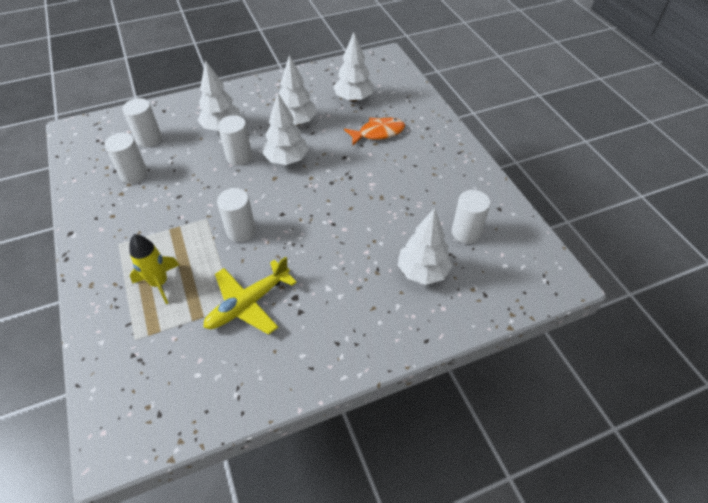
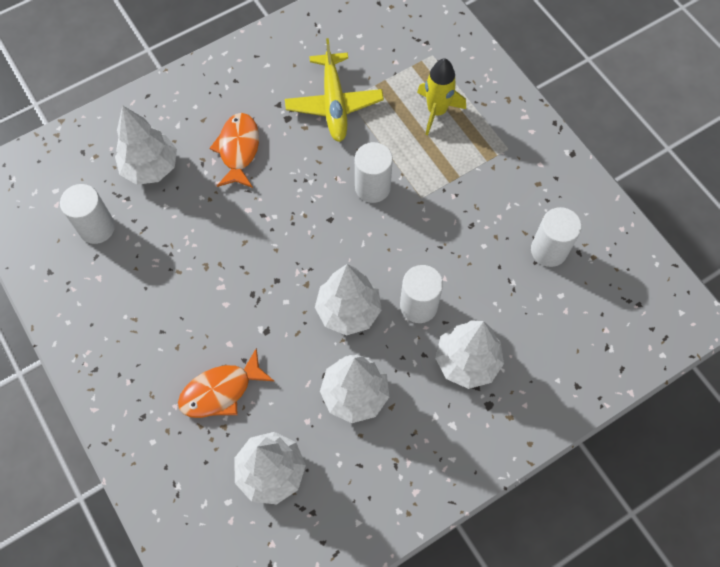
camera: 170 degrees right, 15 degrees up
(149, 139) = (565, 318): white cylinder -> none
(248, 304) = (334, 104): yellow plane -> yellow plane turned 135 degrees clockwise
(344, 275) = (238, 150): none -> orange fish

